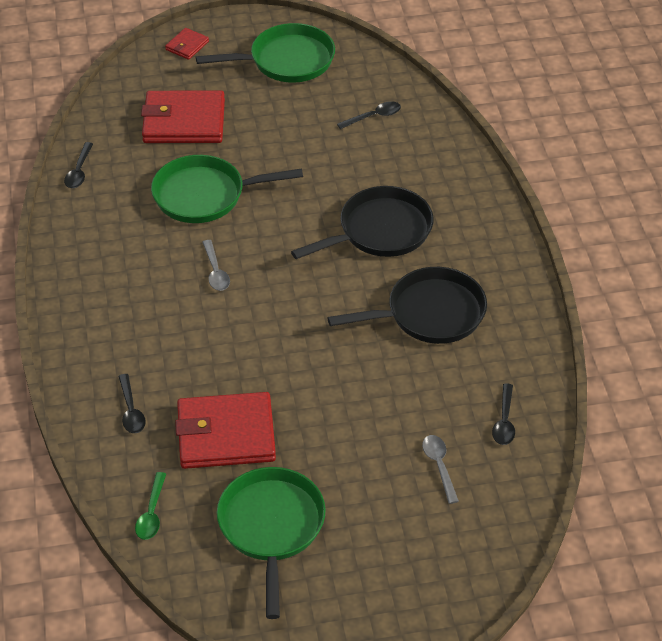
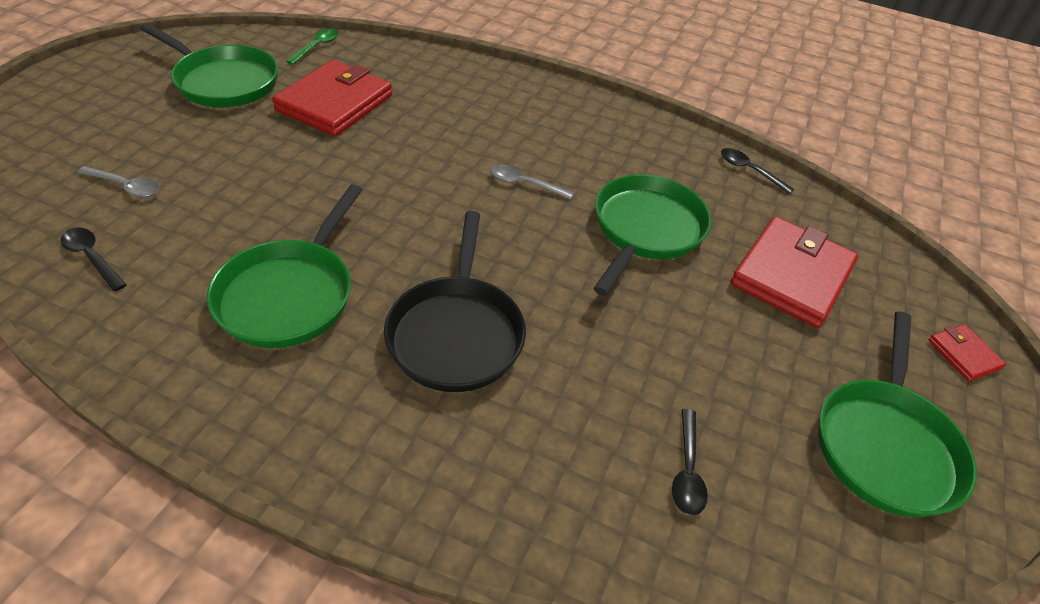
camera: 120 degrees right, 0 degrees up
(131, 410) = (420, 77): black spoon -> none
(151, 513) = (317, 47): green spoon -> green spoon turned 75 degrees clockwise
(429, 314) = (290, 294): black pan -> green pan

